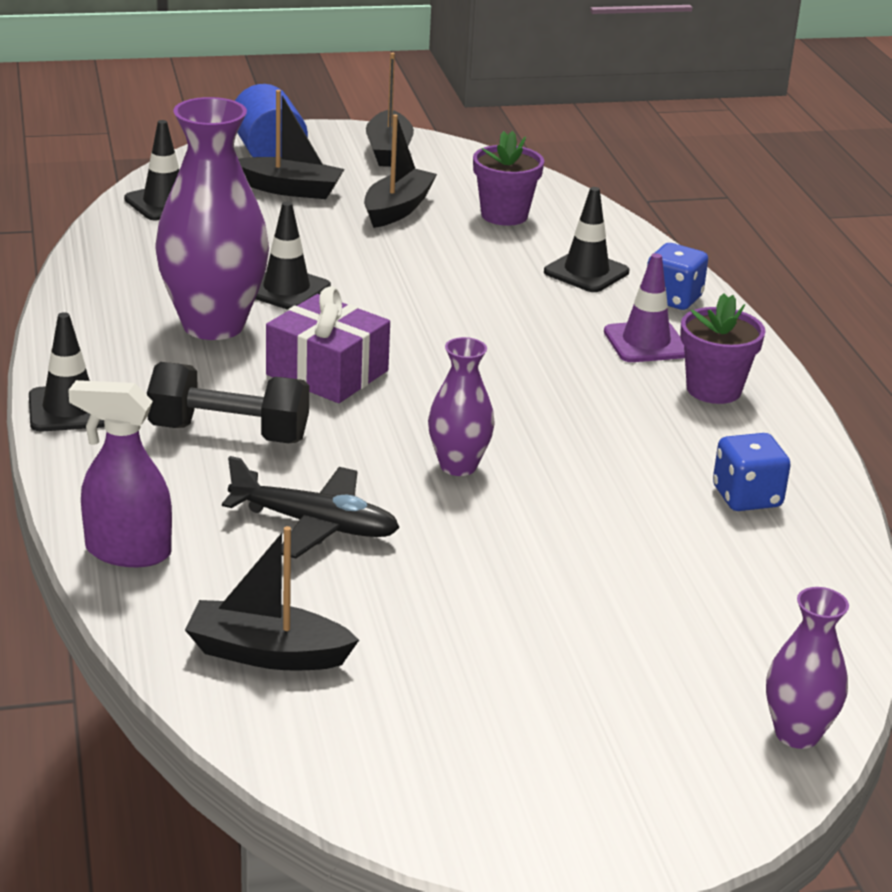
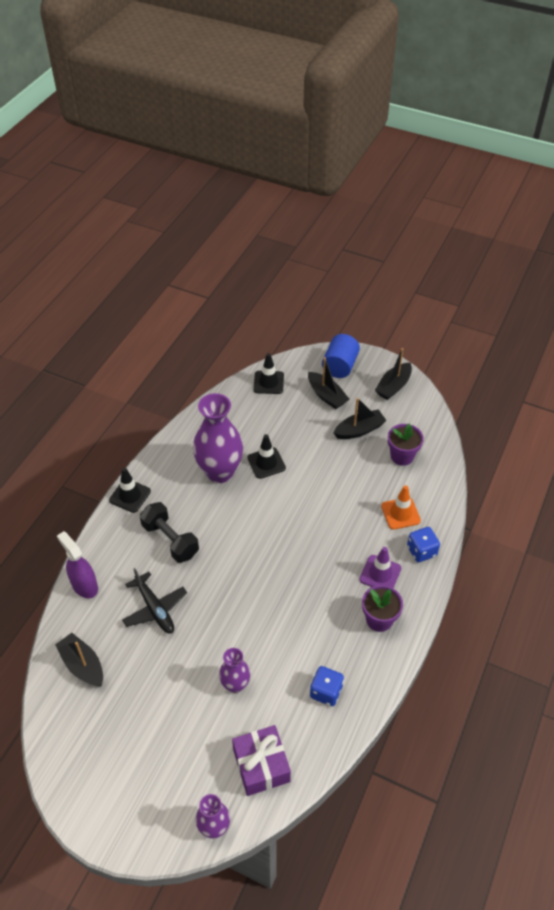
camera: 40 degrees right, 20 degrees up
(327, 373) = (235, 524): purple gift -> purple gift (261, 765)
(458, 466) = (233, 606): purple vase -> purple vase (235, 684)
(586, 272) = (400, 513): black traffic cone -> orange traffic cone

